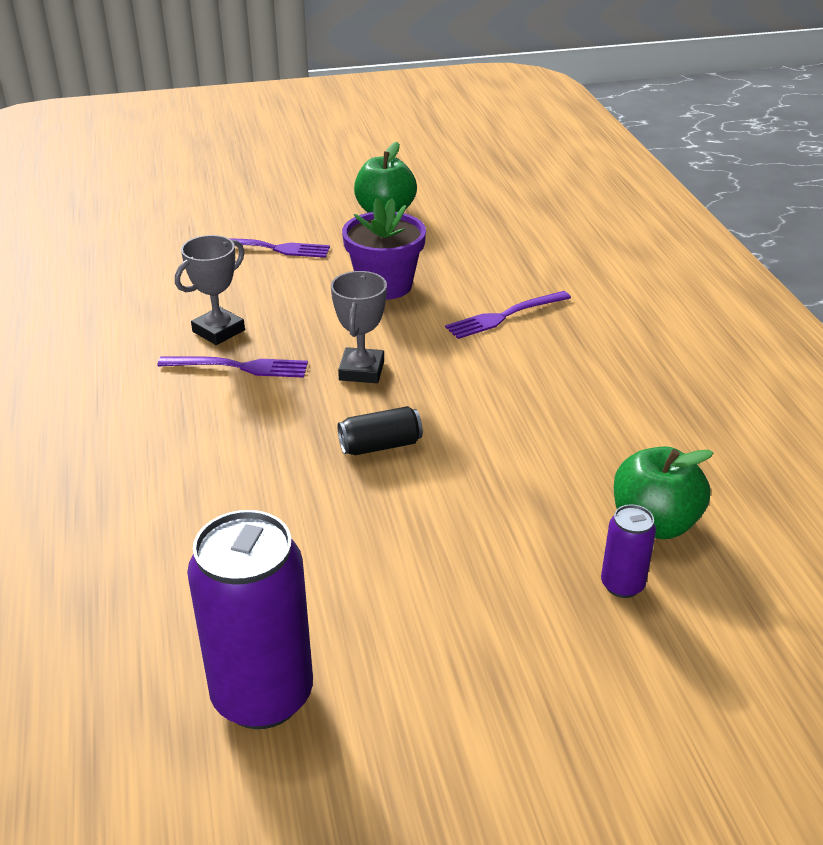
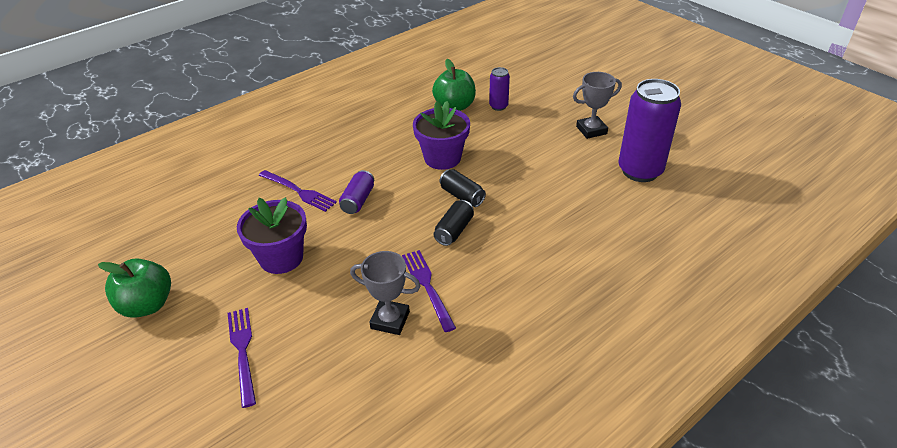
camera: 115 degrees left, 5 degrees up
(314, 415) = (454, 230): none -> black can
(361, 370) = (396, 229): grey trophy -> grey trophy (591, 130)
(447, 355) = (358, 200): none -> purple can
(492, 456) = (442, 158): none -> purple flower pot

